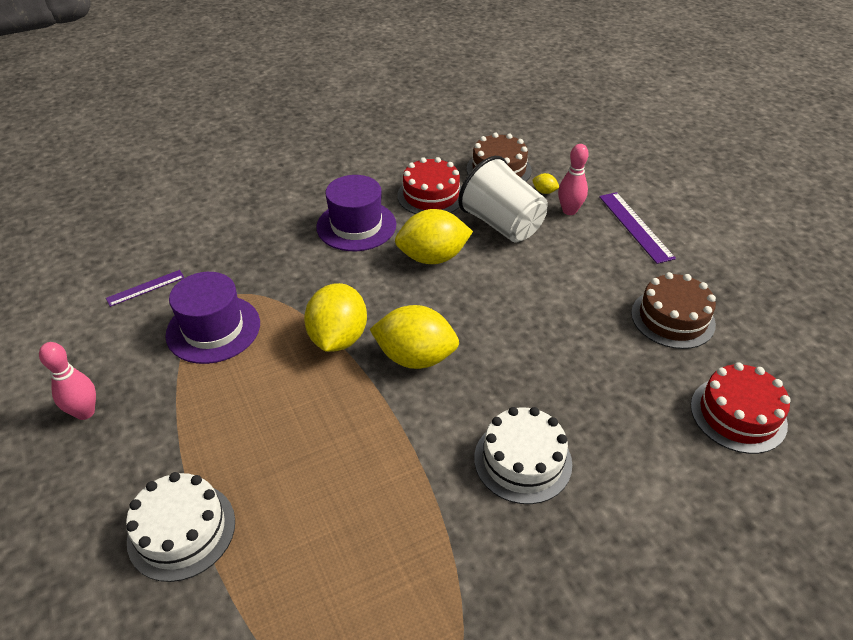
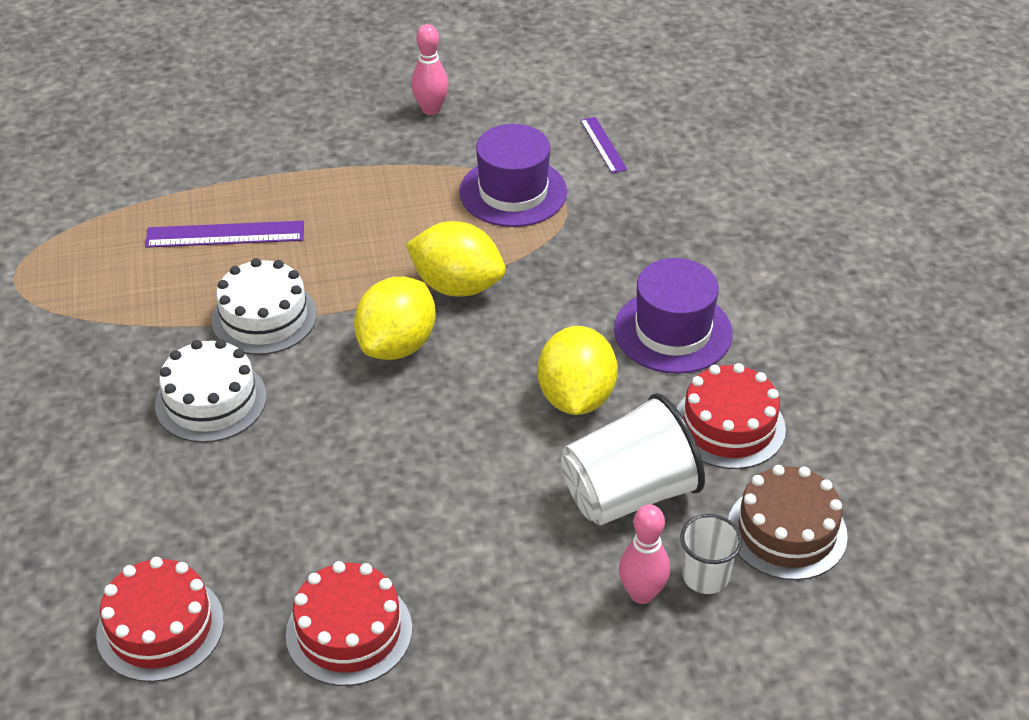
camera: 105 degrees right, 0 degrees up
(181, 530) = (266, 165): white cake -> white cake (264, 317)
(544, 191) = (705, 576): yellow lemon -> white cup
(635, 226) = (572, 673): purple ruler -> purple ruler (225, 235)
(672, 318) = (349, 631): brown cake -> red cake

